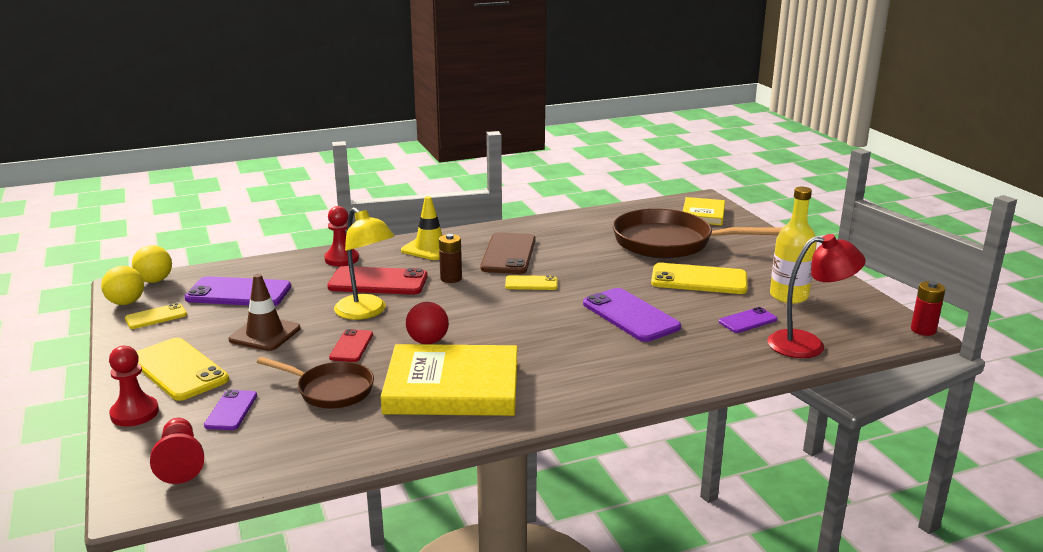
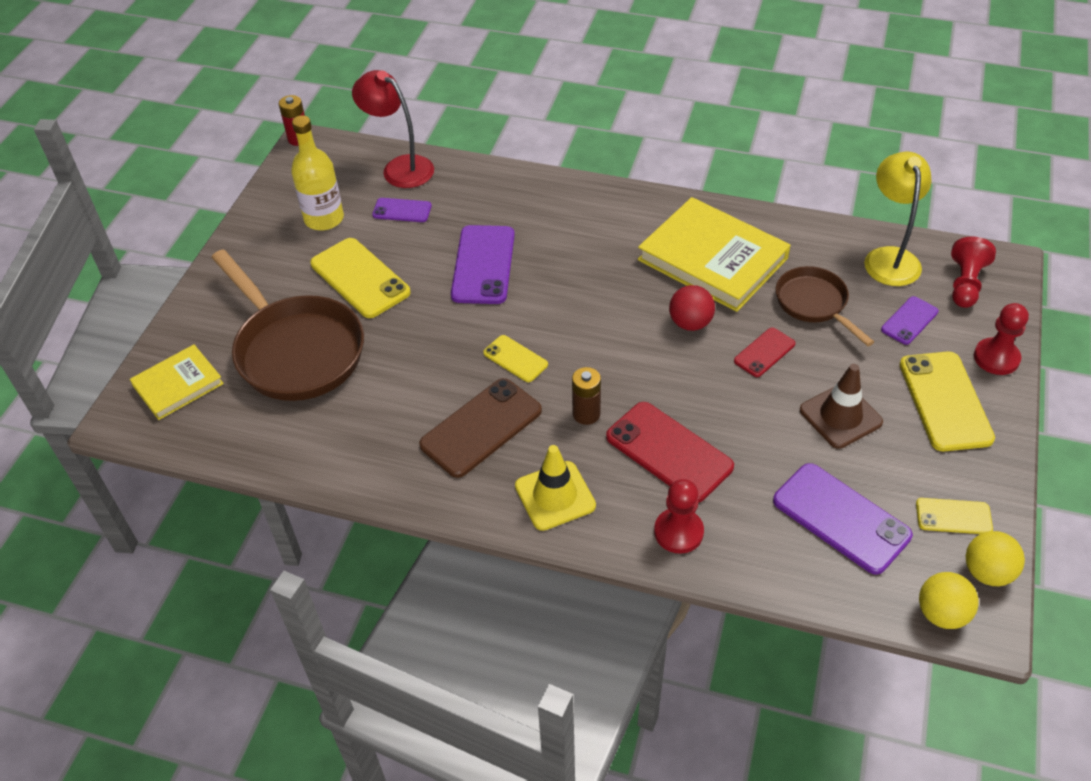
camera: 140 degrees left, 25 degrees up
(366, 312) = (718, 399): yellow lamp -> yellow lamp (889, 258)

